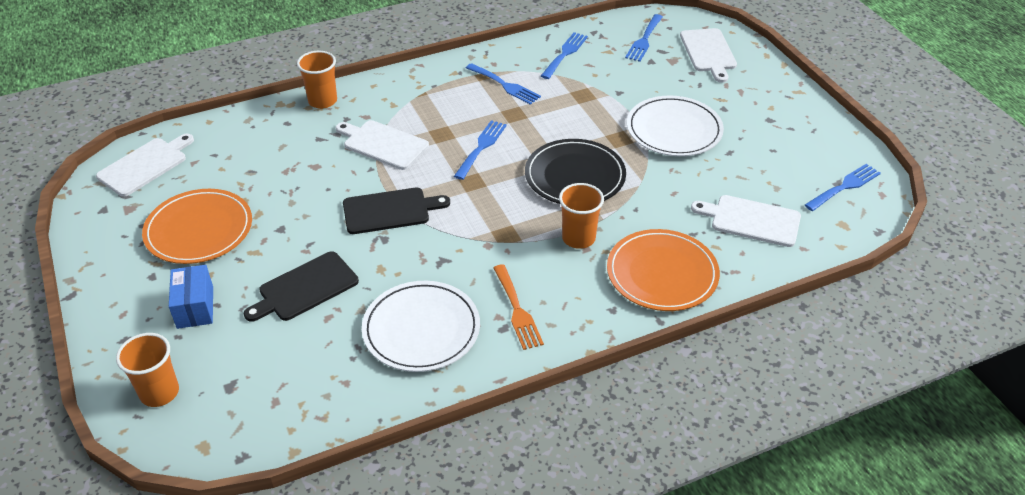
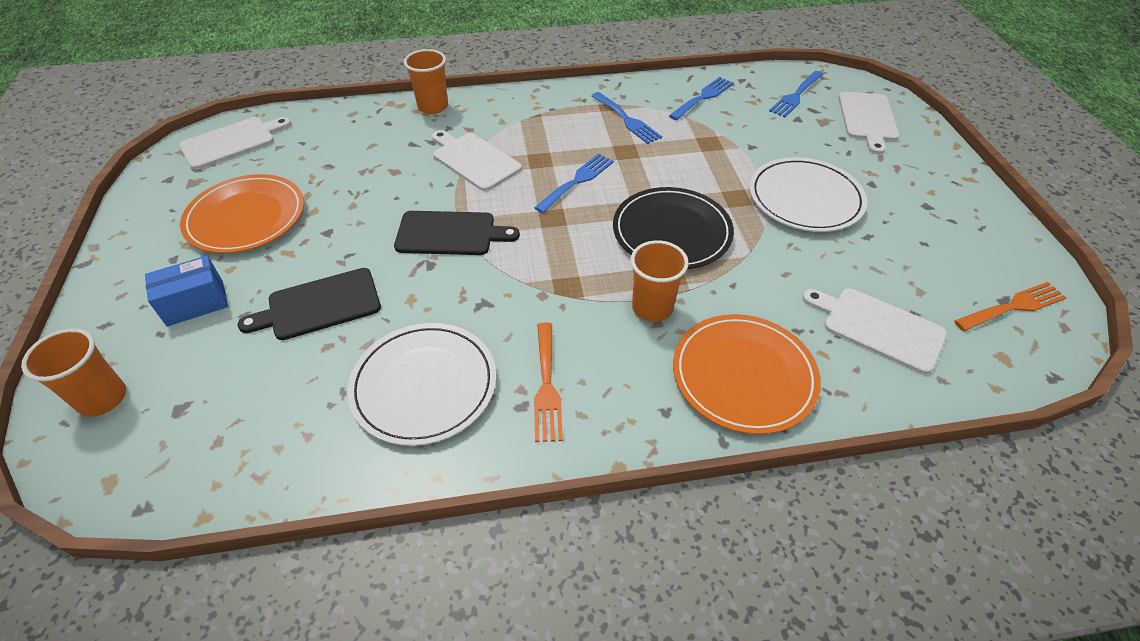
camera: 15 degrees right, 5 degrees up
(195, 307) = (195, 303): blue box -> blue box turned 60 degrees clockwise
(844, 186) = (1013, 306): blue fork -> orange fork

